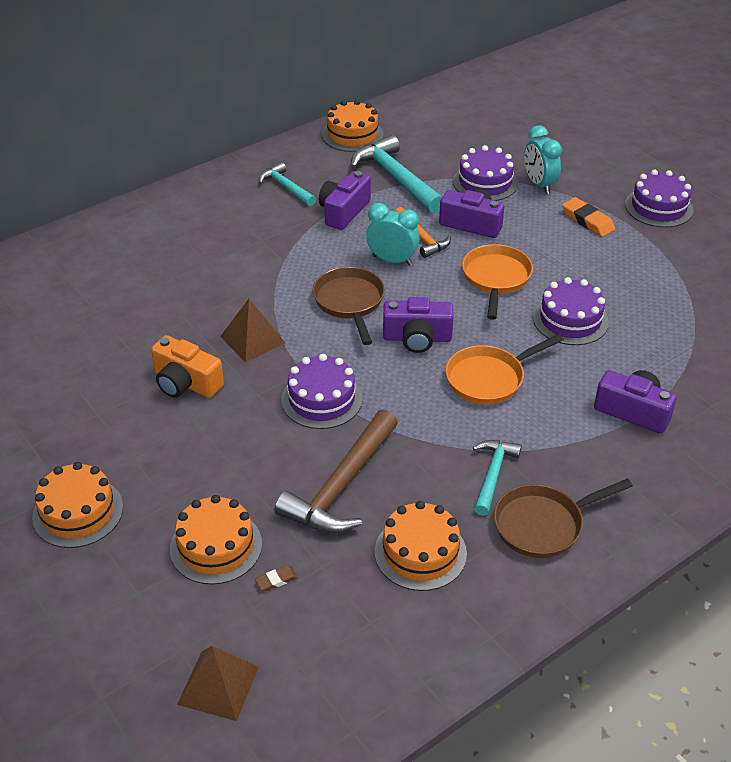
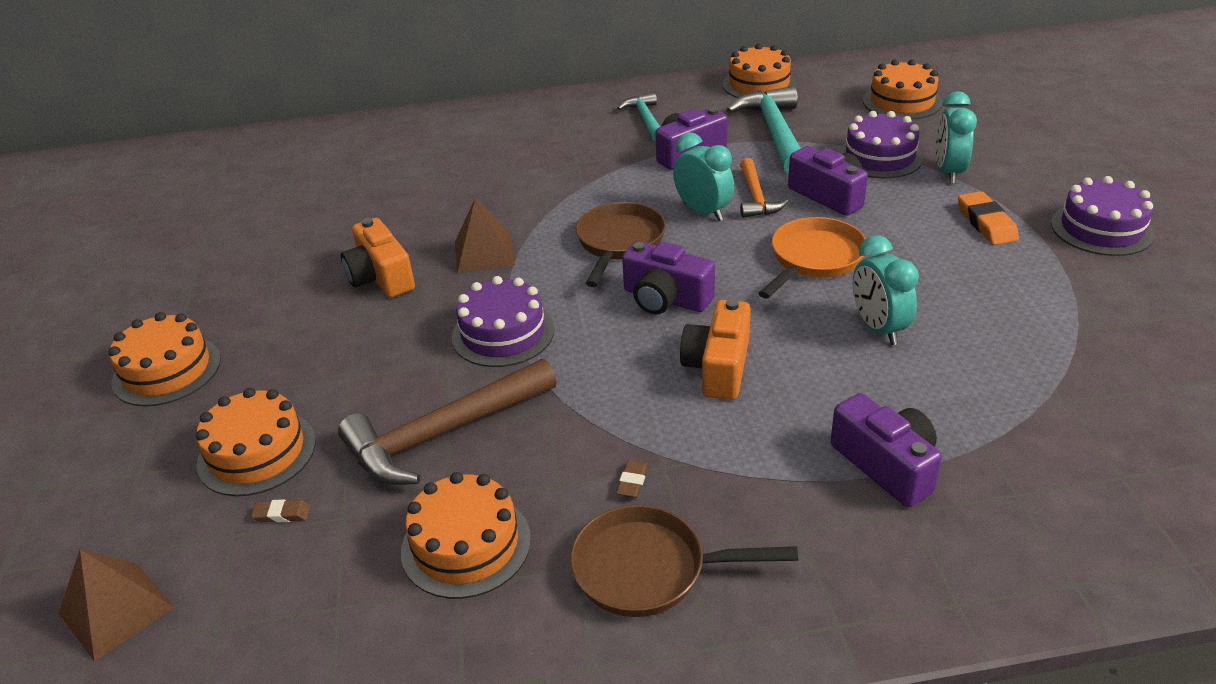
camera: 30 degrees right, 5 degrees down
(469, 129) = (902, 102): none -> orange cake
(489, 378) = (718, 367): orange pan -> orange camera
(493, 474) = (632, 481): turquoise hammer -> brown eraser
(570, 320) = (878, 328): purple cake -> turquoise clock

